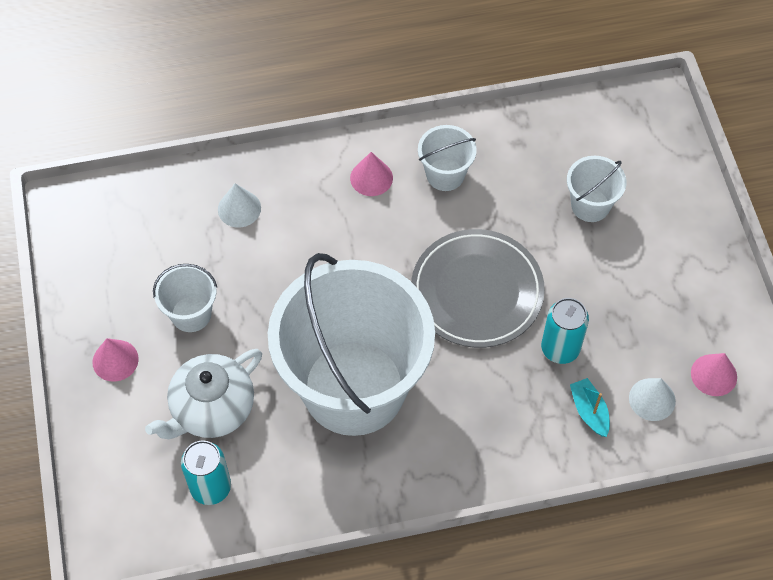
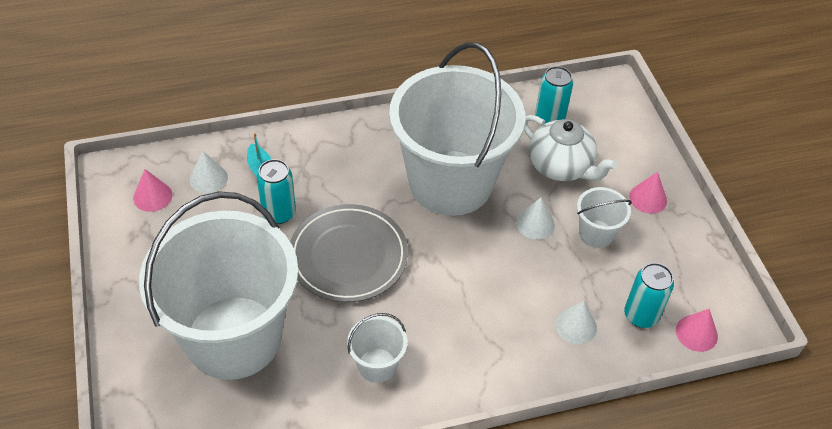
camera: 175 degrees right, 10 degrees down
(168, 218) = (641, 315): none -> turquoise can
(211, 409) = (561, 166): white teapot -> white teapot turned 90 degrees clockwise
(259, 328) = (535, 224): none -> white cone
(371, 178) = (451, 360): pink cone -> pink cone (696, 333)
(590, 205) = (233, 337): white bucket -> white bucket, size x2.49

